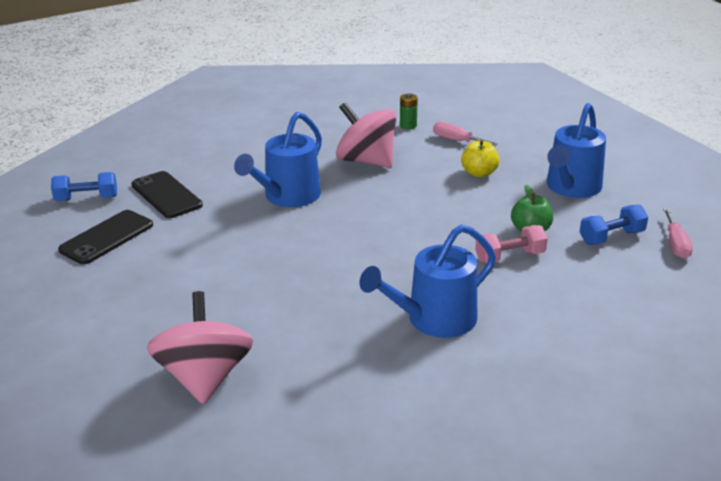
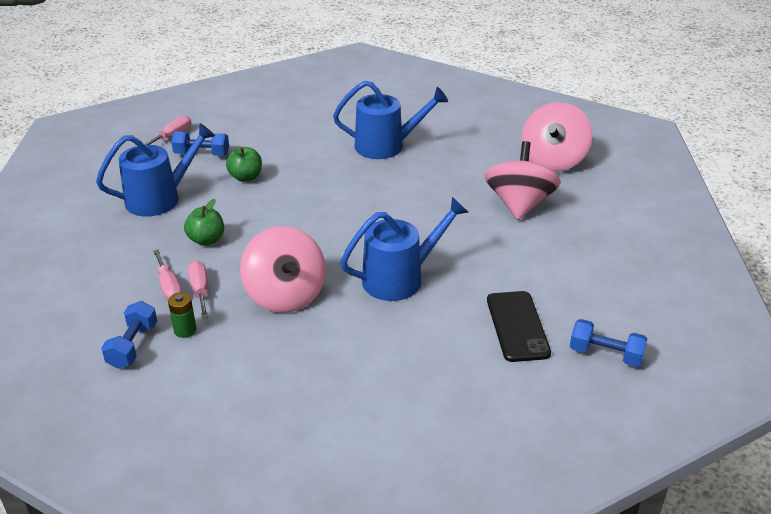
camera: 150 degrees left, 5 degrees up
(107, 237) = (593, 293): black phone -> none
(218, 298) = (519, 204): none -> pink spinning top
(428, 111) = (133, 346): none -> blue dumbbell
(431, 145) = (200, 290): none -> pink screwdriver
(479, 173) = (206, 240): yellow apple -> green apple
(509, 257) = (288, 165): pink dumbbell -> none

